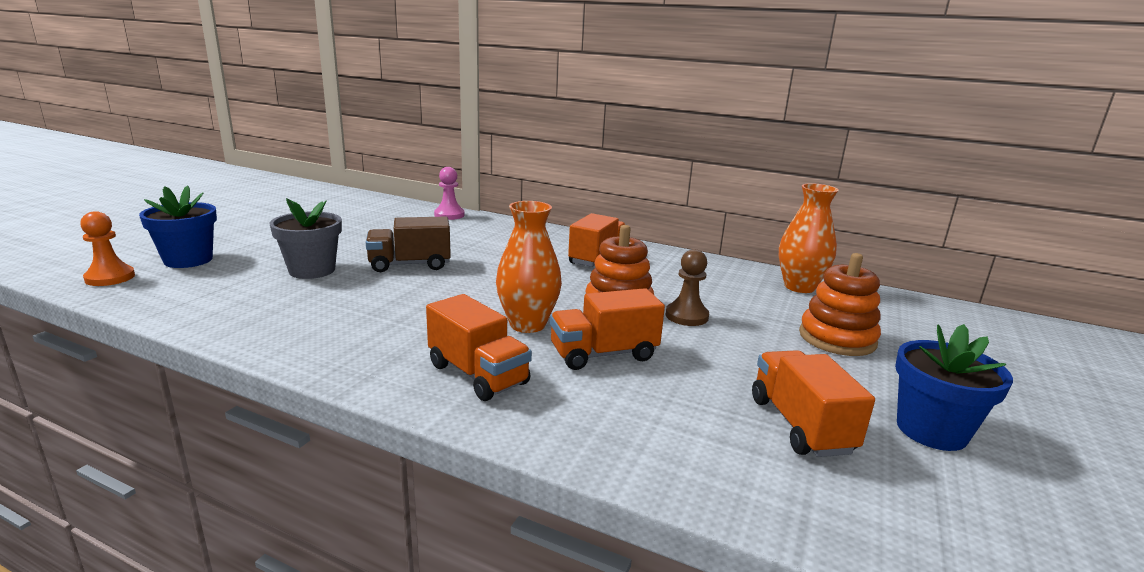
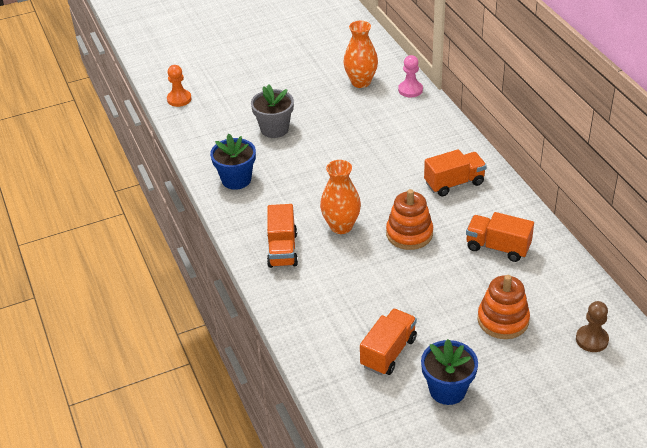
camera: 45 degrees right, 20 degrees up
(188, 260) = (221, 94): blue flower pot -> blue flower pot (236, 179)
(410, 265) = (330, 144): brown truck -> none
(603, 354) = (354, 265): orange truck -> orange truck (497, 247)
(686, 316) = (438, 261): brown pawn -> brown pawn (592, 339)
(799, 287) = (557, 271): orange vase -> orange vase (361, 82)

